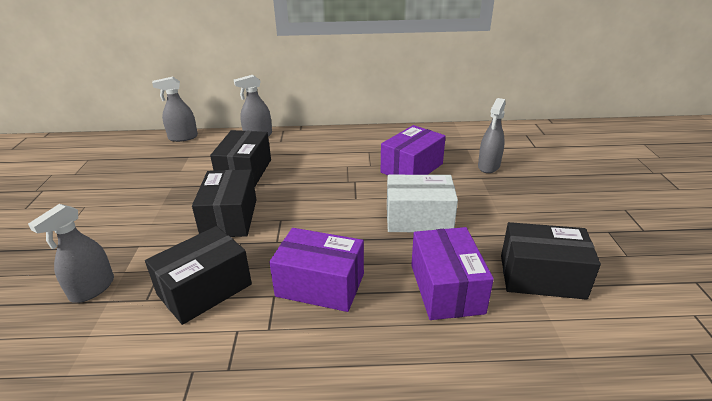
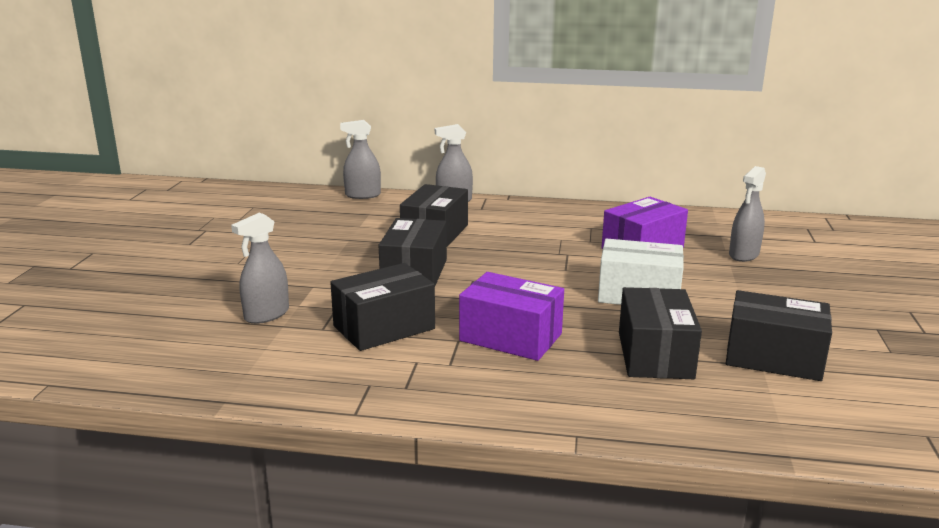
camera: 10 degrees right, 10 degrees down
(446, 288) = (655, 355): purple box -> black box

